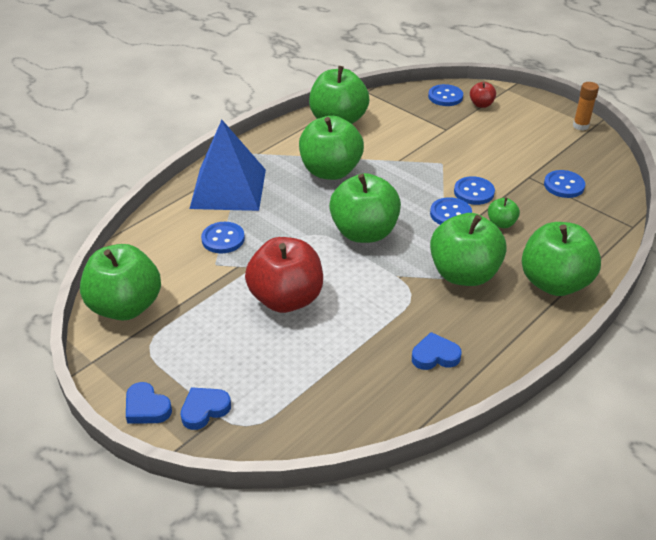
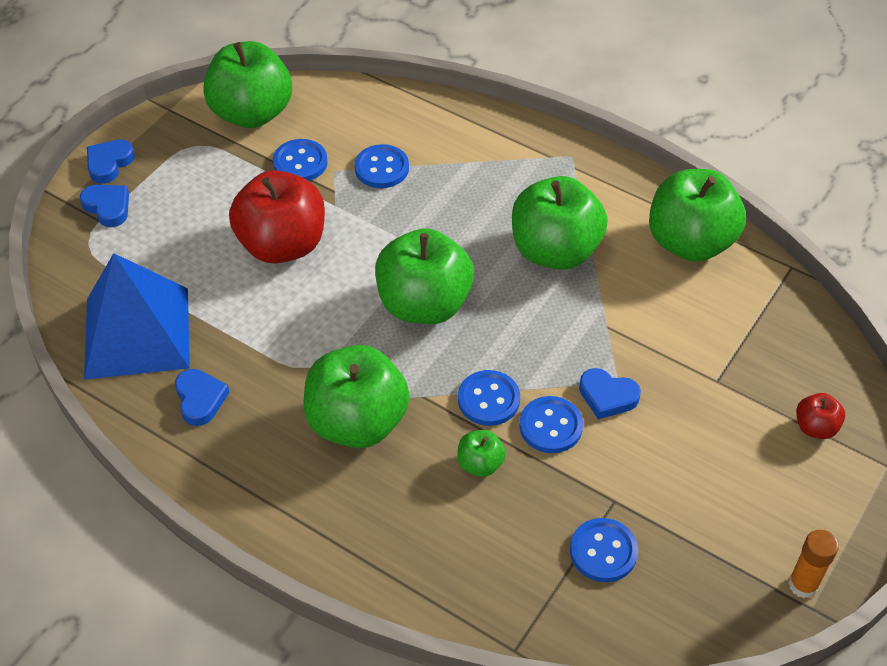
camera: 80 degrees right, 10 degrees up
(228, 188) = (485, 153): blue pyramid -> blue pyramid (137, 332)
(445, 97) = (820, 374): blue button -> blue button (300, 162)
(453, 168) = (607, 396): none -> blue heart
(554, 283) = (355, 532): green apple -> none

